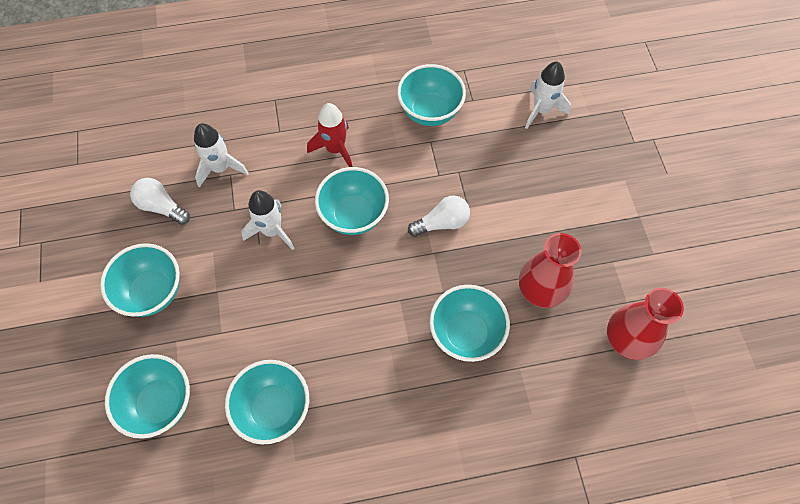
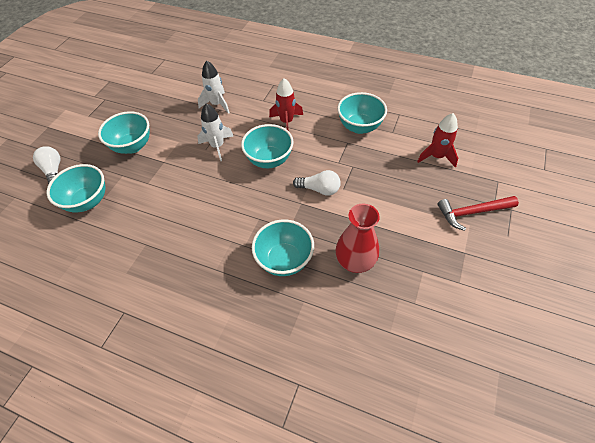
camera: 35 degrees right, 10 degrees down
(161, 207) = (172, 109): white light bulb -> white light bulb (54, 171)
(274, 408) = (139, 237): turquoise bowl -> none
(541, 110) = (436, 156): white rocket -> red rocket
(619, 164) = (472, 212): none -> red hammer
(627, 340) = (396, 328): red vase -> none

